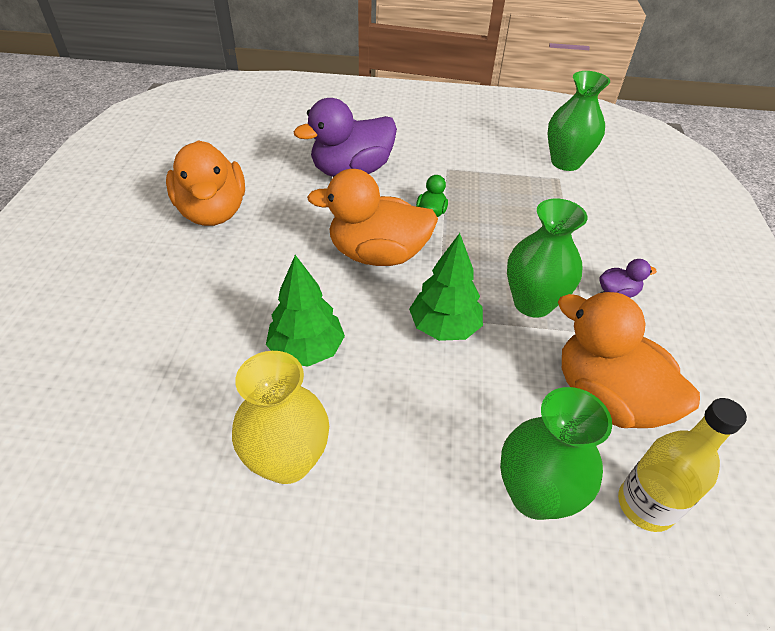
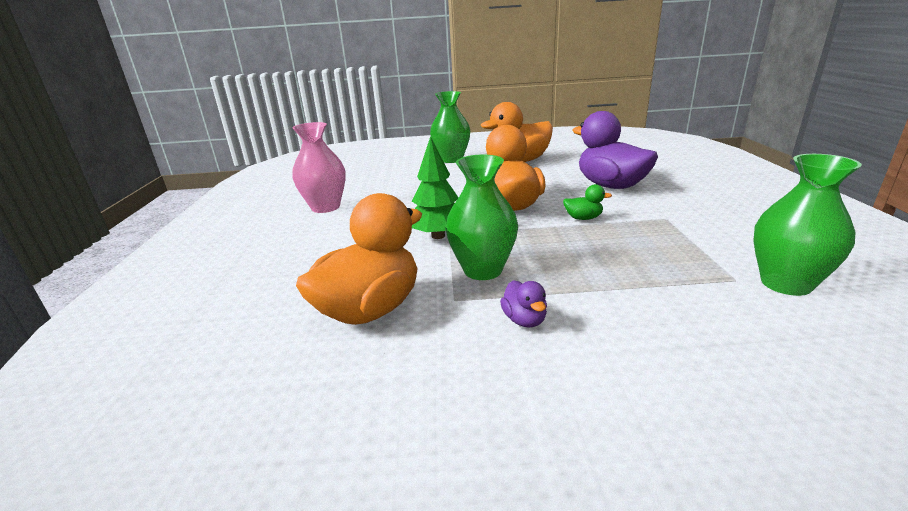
camera: 85 degrees right, 20 degrees down
(288, 461) = (325, 207): yellow vase -> pink vase
(306, 349) = (406, 200): green tree -> none
(535, 495) = (282, 278): green vase -> green vase (451, 159)
(645, 505) = (257, 327): yellow bottle -> none

